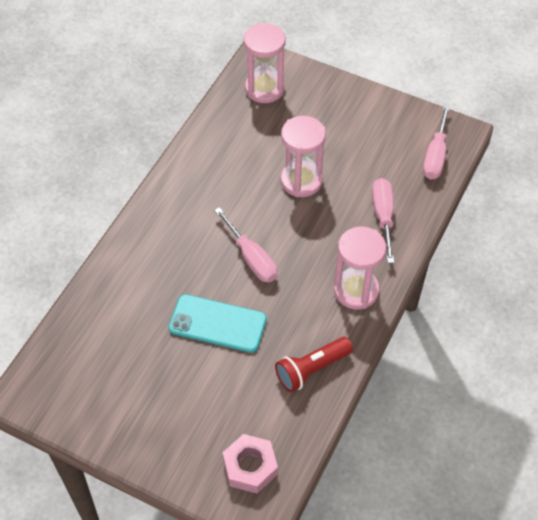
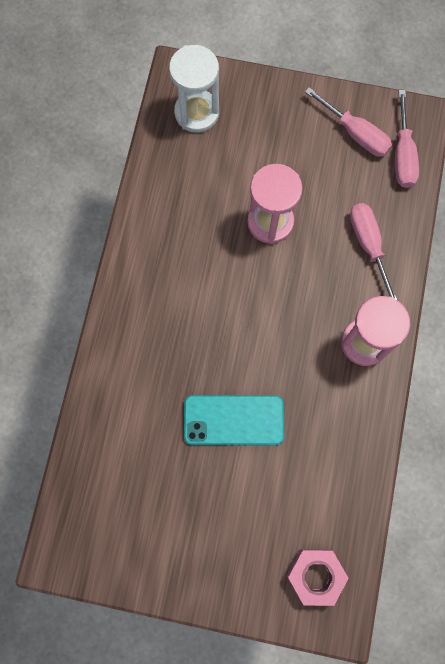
camera: 15 degrees left, 20 degrees up
(251, 257) = (245, 331): pink screwdriver -> pink screwdriver (355, 133)
(264, 89) = (197, 113): pink hourglass -> white hourglass
(312, 369) = (345, 447): red flashlight -> none

